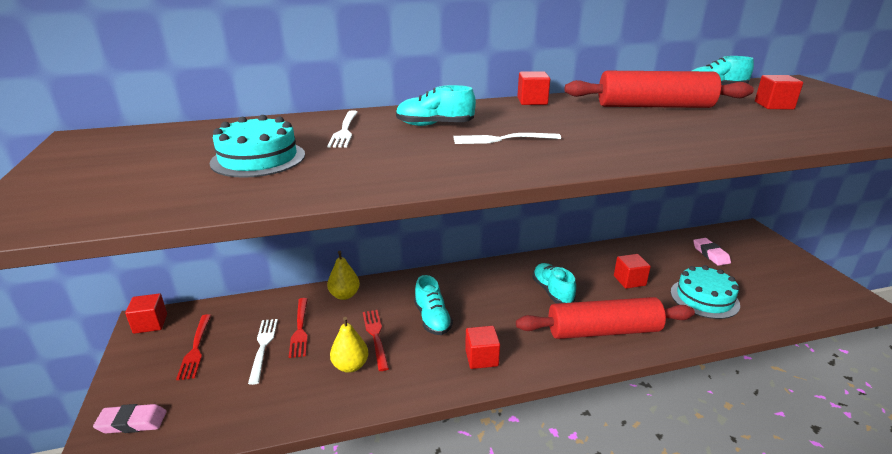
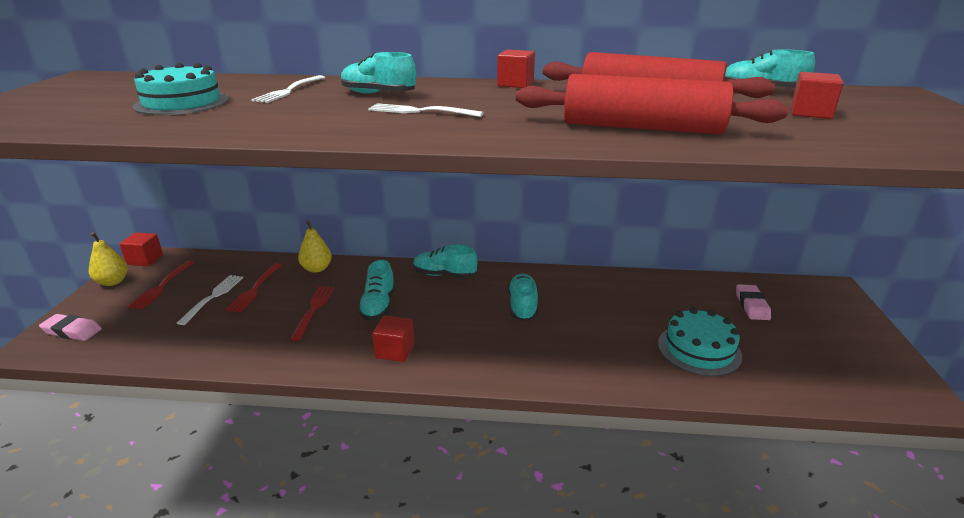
camera: 20 degrees right, 0 degrees up
(350, 366) = (271, 329): yellow pear -> yellow pear (112, 282)
(466, 277) = (444, 275): none -> turquoise shoe
(603, 331) = (545, 355): red rolling pin -> red rolling pin (641, 128)
(629, 280) = (621, 313): red cube -> none

